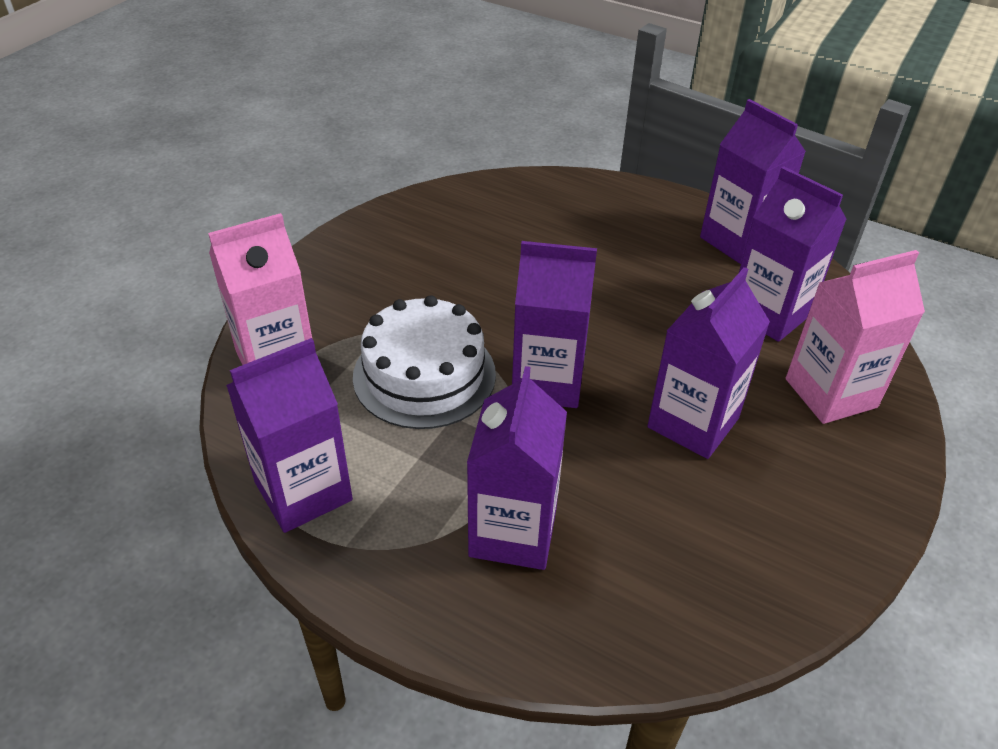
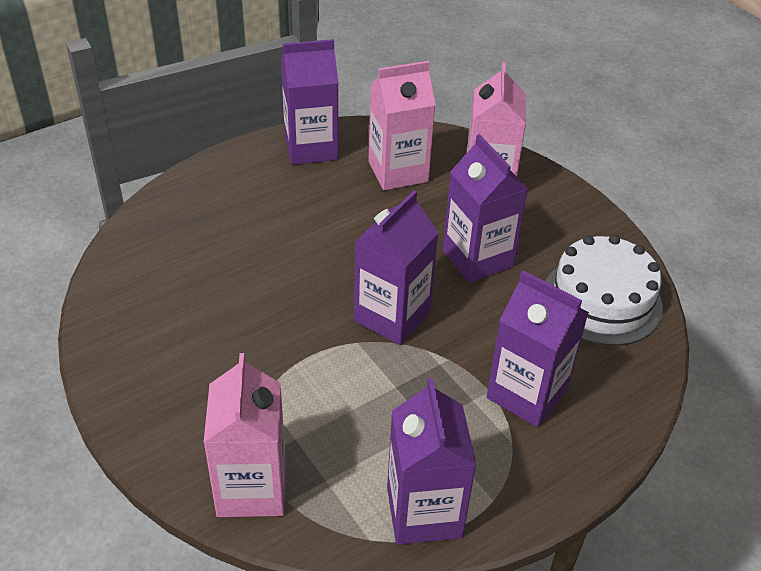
camera: 65 degrees left, 0 degrees up
(424, 375) = (338, 388): white cake -> white cake (602, 300)
(769, 313) = (398, 172): purple carton -> pink carton

